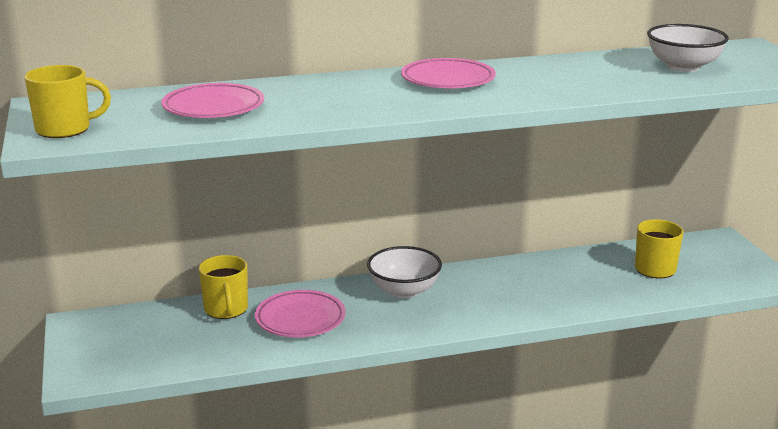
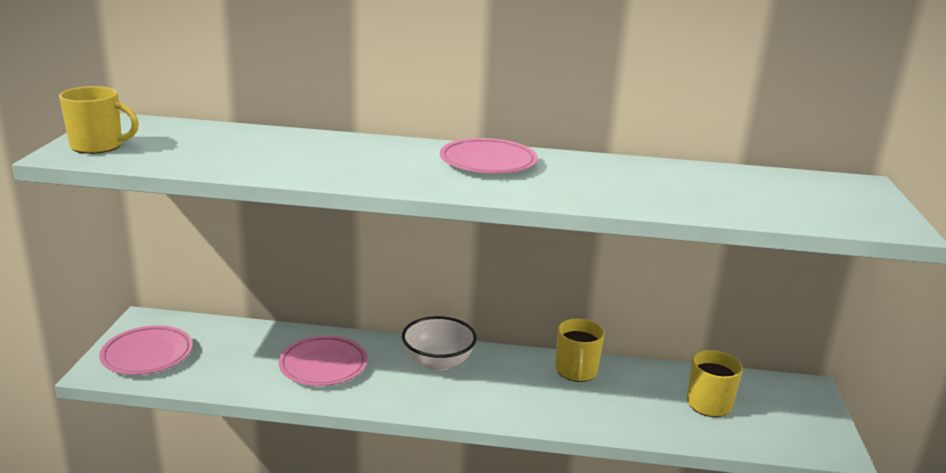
camera: 20 degrees right, 0 degrees up
(213, 107) = (243, 149): pink plate -> pink plate (147, 355)
(226, 309) = (269, 339): yellow mug -> yellow mug (576, 371)
(683, 67) = (755, 193): white bowl -> none

